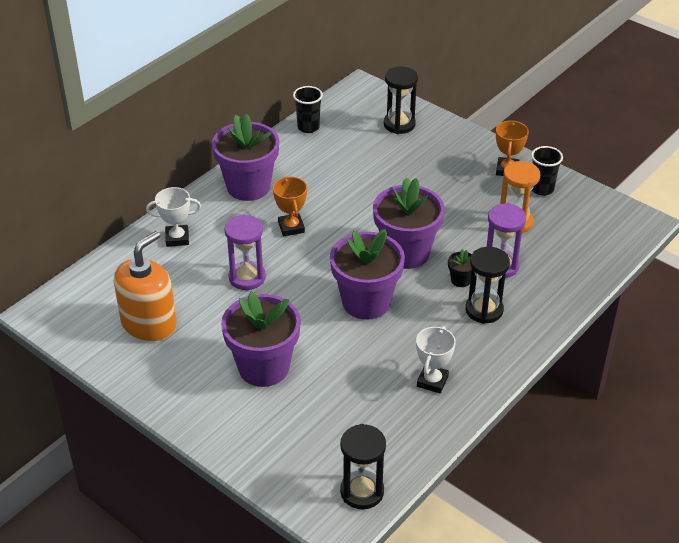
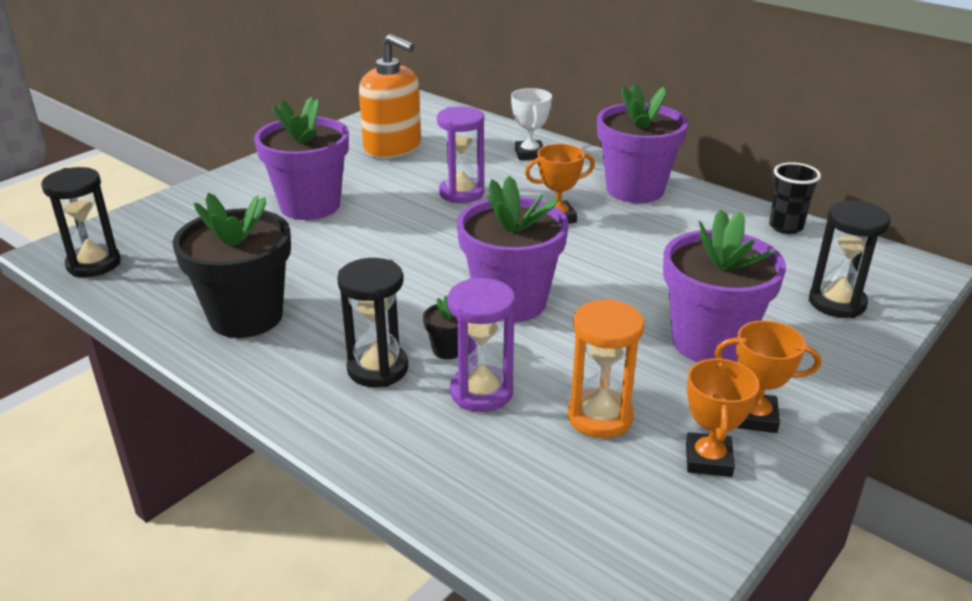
camera: 90 degrees right, 10 degrees down
(366, 302) = (409, 269): purple flower pot -> purple flower pot (710, 342)
(432, 381) = (246, 317): white trophy -> black flower pot
(542, 189) = (708, 460): black cup -> orange trophy

